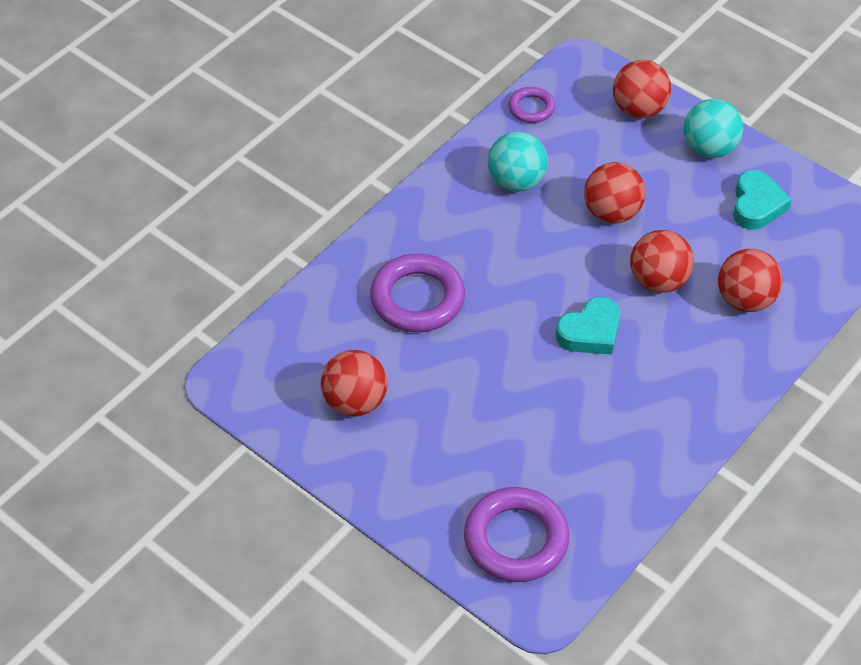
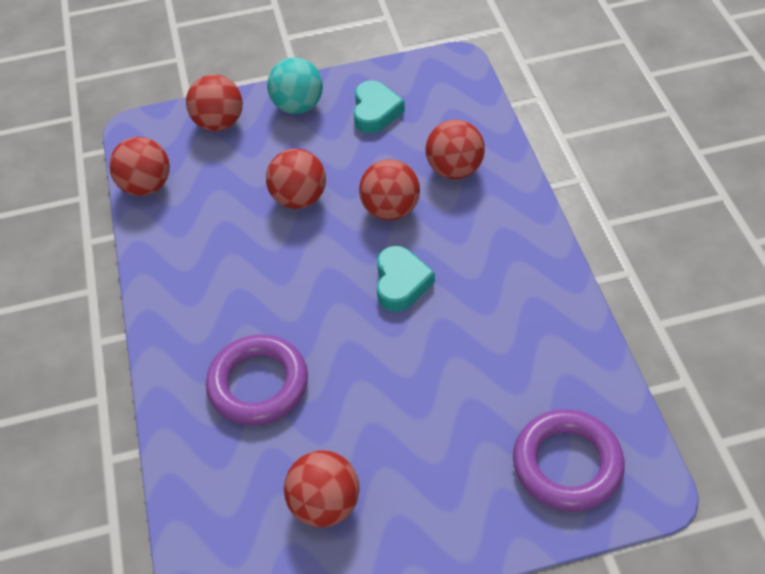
camera: 50 degrees left, 0 degrees up
(516, 181) = (208, 240): turquoise ball -> none
(531, 108) = (146, 186): purple ring -> red ball
(756, 205) = (375, 111): turquoise heart -> turquoise heart turned 45 degrees clockwise

